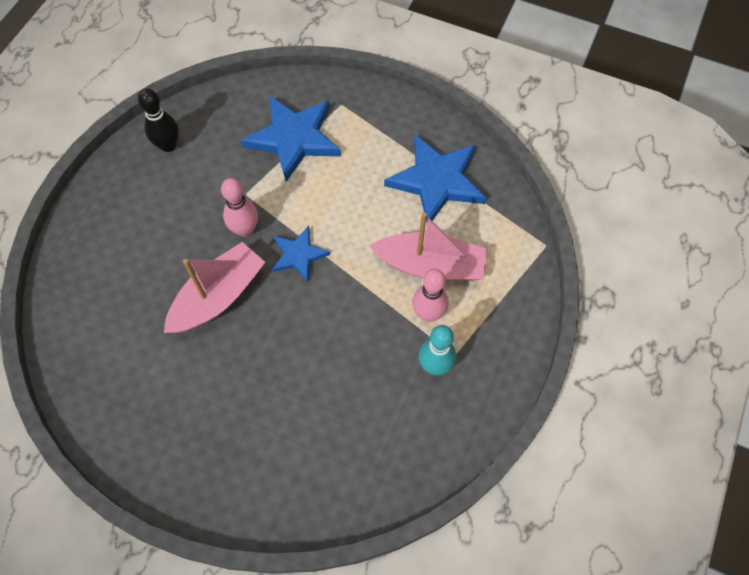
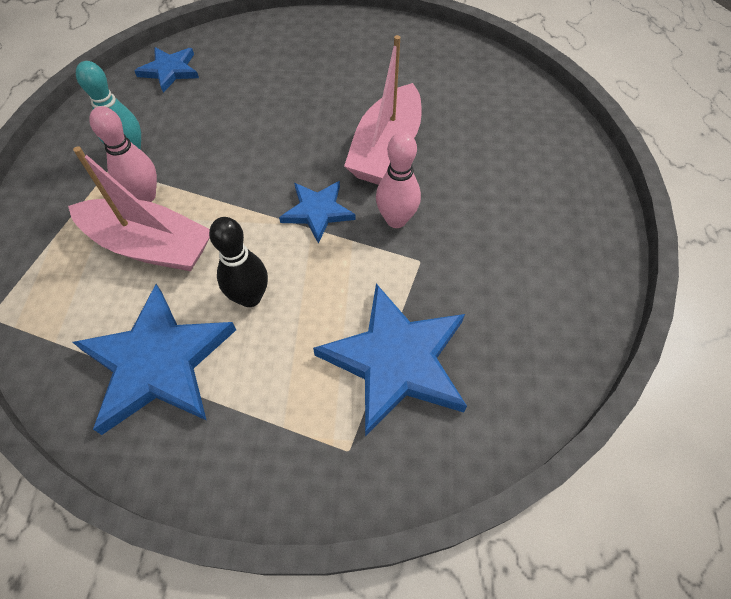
camera: 160 degrees right, 5 degrees down
(168, 145) = (562, 291): black bowling pin -> black bowling pin (250, 297)
(381, 471) = (170, 71): none -> blue star
(430, 265) = (150, 246): pink boat -> pink boat turned 150 degrees counterclockwise

